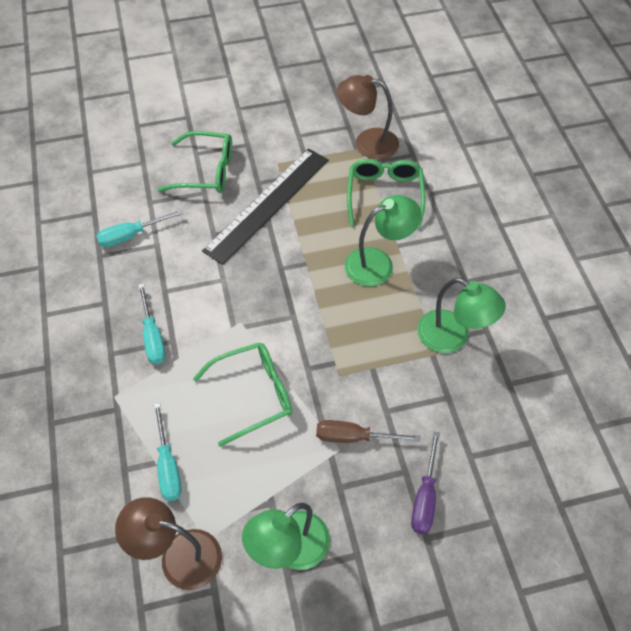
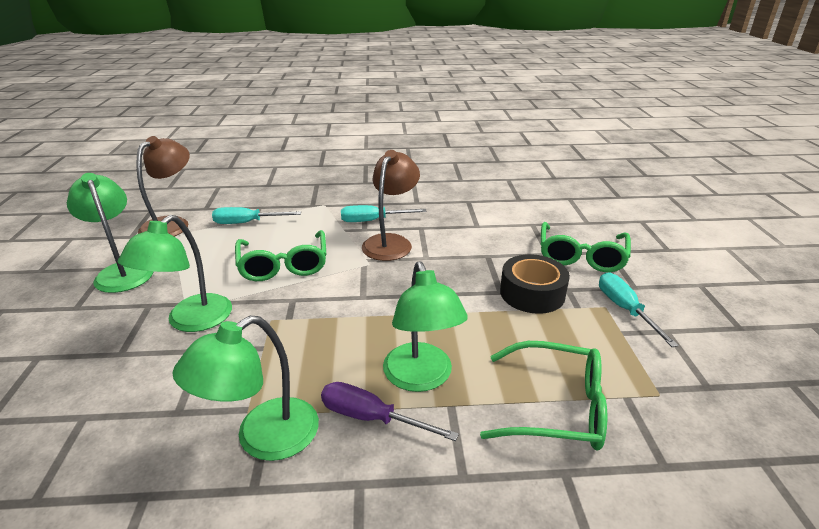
camera: 100 degrees right, 25 degrees down
(131, 235) = (489, 214): turquoise screwdriver -> turquoise screwdriver (625, 309)
(267, 204) = (532, 293): black ruler -> black tape
(354, 437) = (191, 321): brown screwdriver -> green lamp
(367, 142) = (676, 404): brown lamp -> brown lamp (391, 242)
(425, 497) = (78, 364): purple screwdriver -> purple screwdriver (371, 418)

